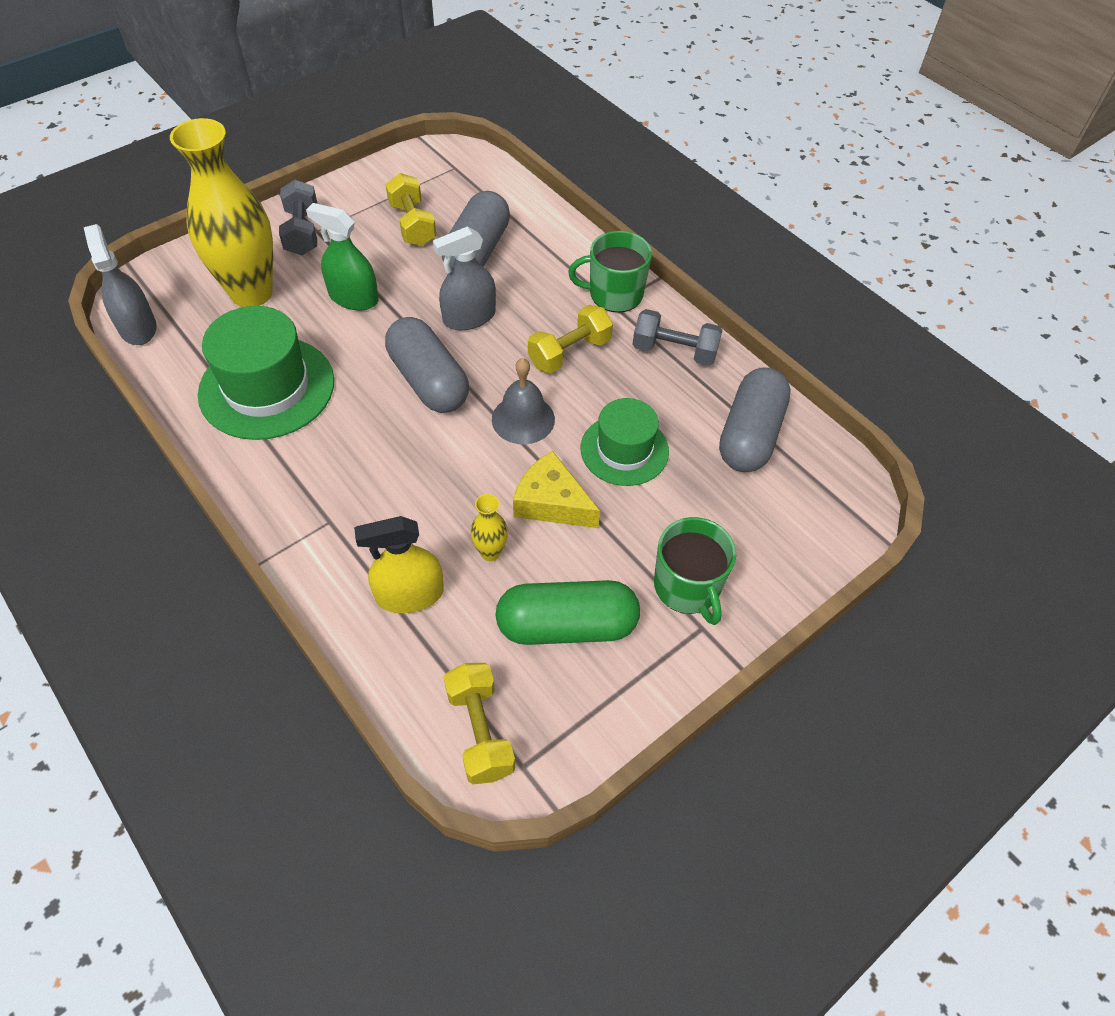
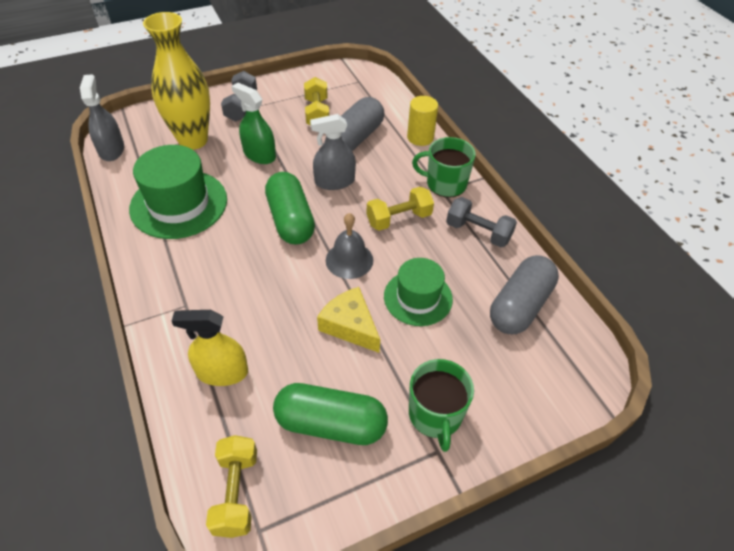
camera: 15 degrees right, 5 degrees down
(428, 381) = (290, 220): grey capsule -> green capsule
(490, 552) = (292, 353): yellow vase -> none
(563, 235) = (420, 137): none -> yellow cylinder

